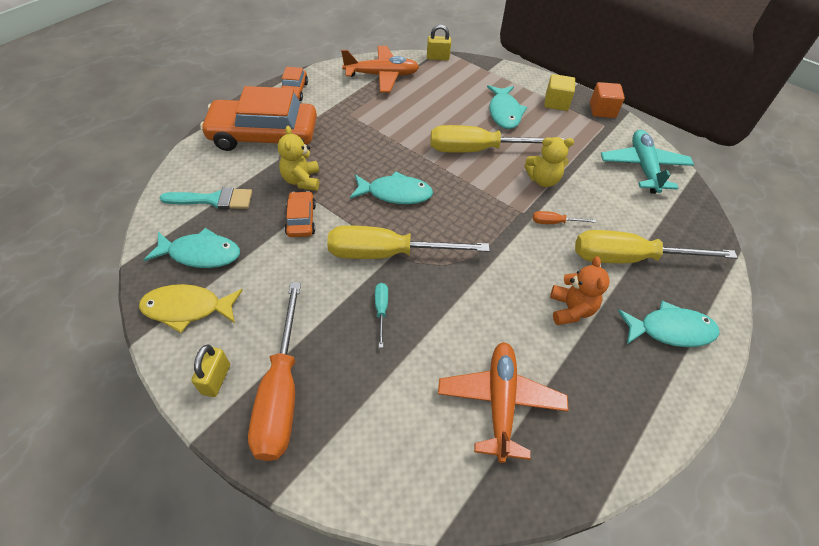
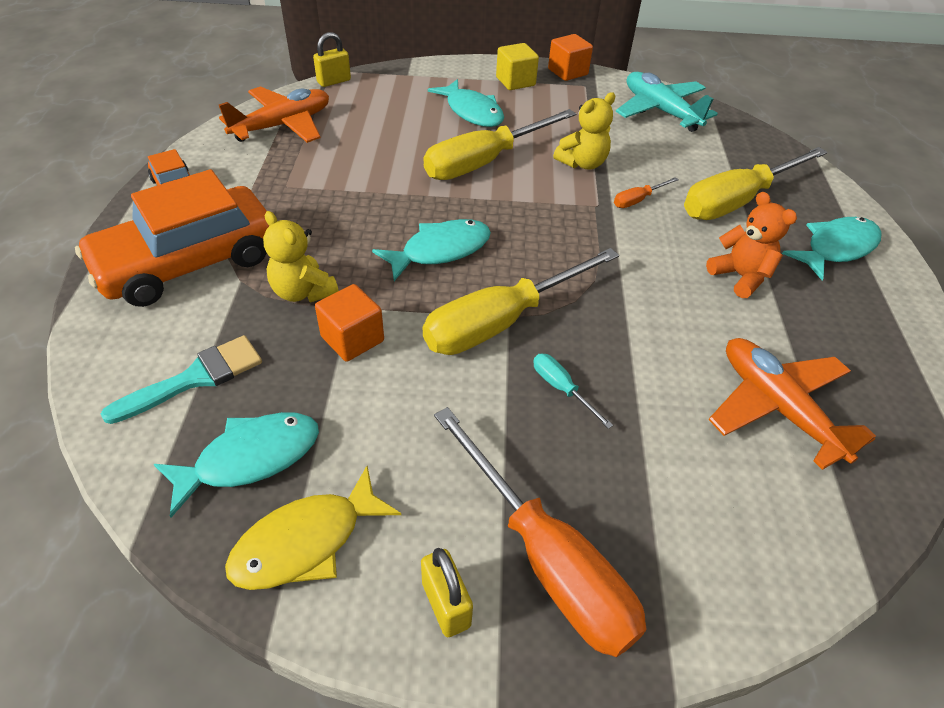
camera: 35 degrees left, 5 degrees down
(301, 220) = (352, 339): orange car -> orange cube

